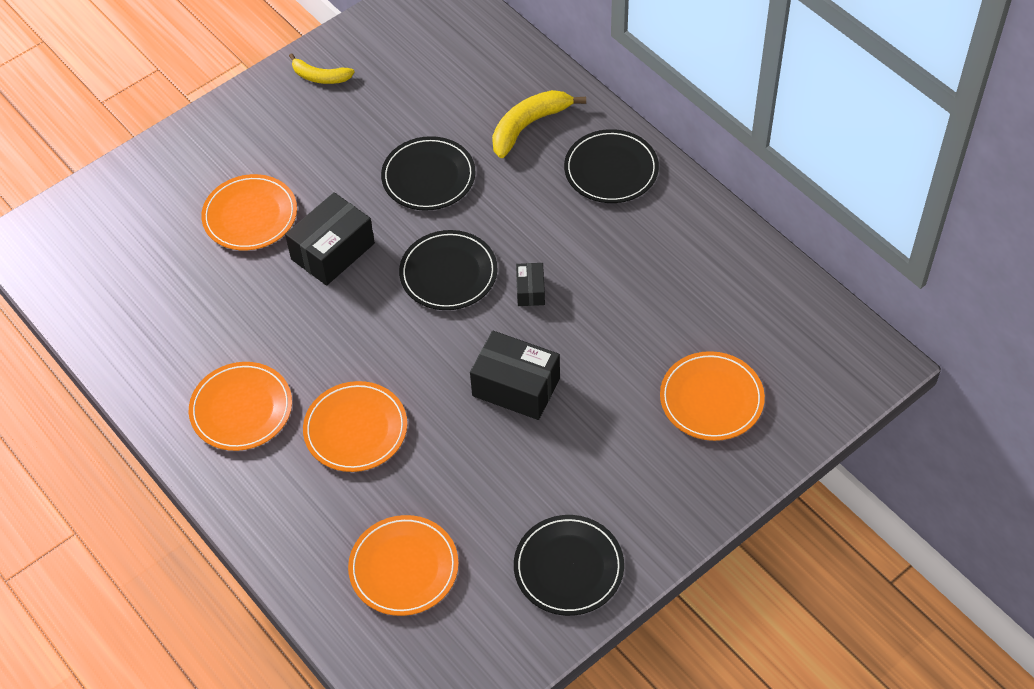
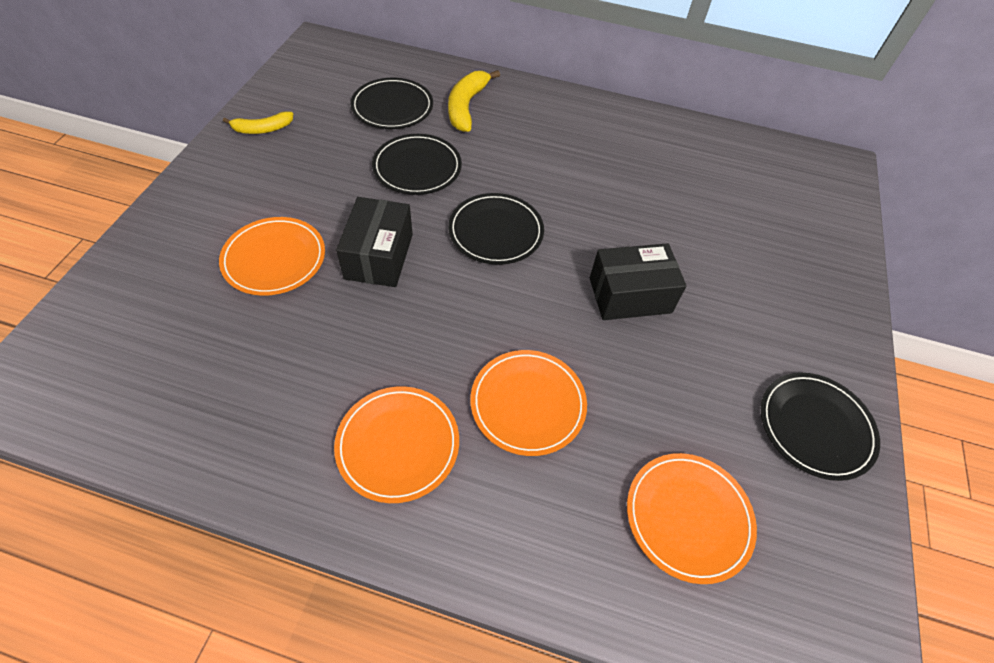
camera: 40 degrees left, 0 degrees up
(530, 291) = (572, 217): black box -> none
(611, 170) = (552, 113): black plate -> black plate (392, 107)
(711, 399) = (772, 235): orange plate -> none

